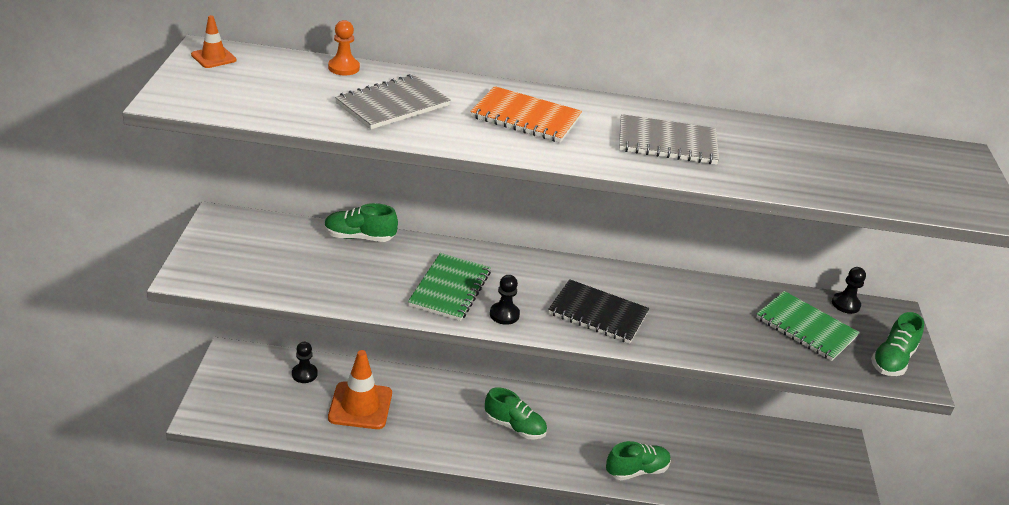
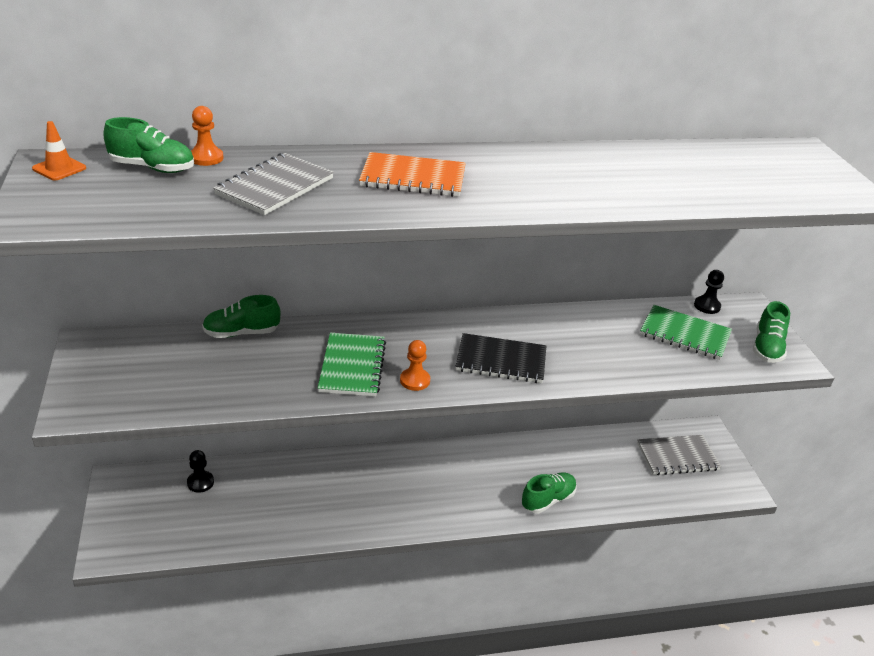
camera: 15 degrees left, 0 degrees up
(360, 406) = (268, 501): orange traffic cone -> none
(504, 314) = (415, 380): black pawn -> orange pawn
(515, 426) = (423, 485): green shoe -> green shoe (153, 168)
(667, 143) = (556, 180): grey notebook -> grey notebook (677, 457)

